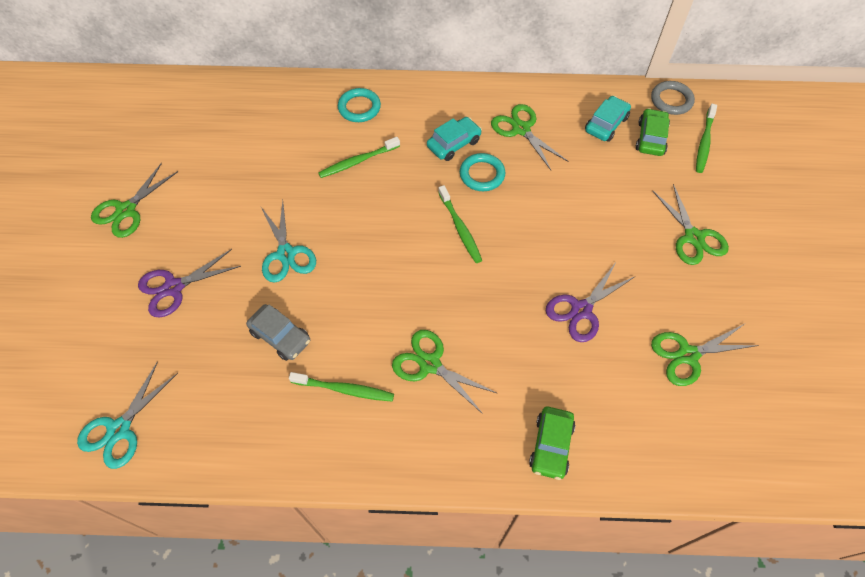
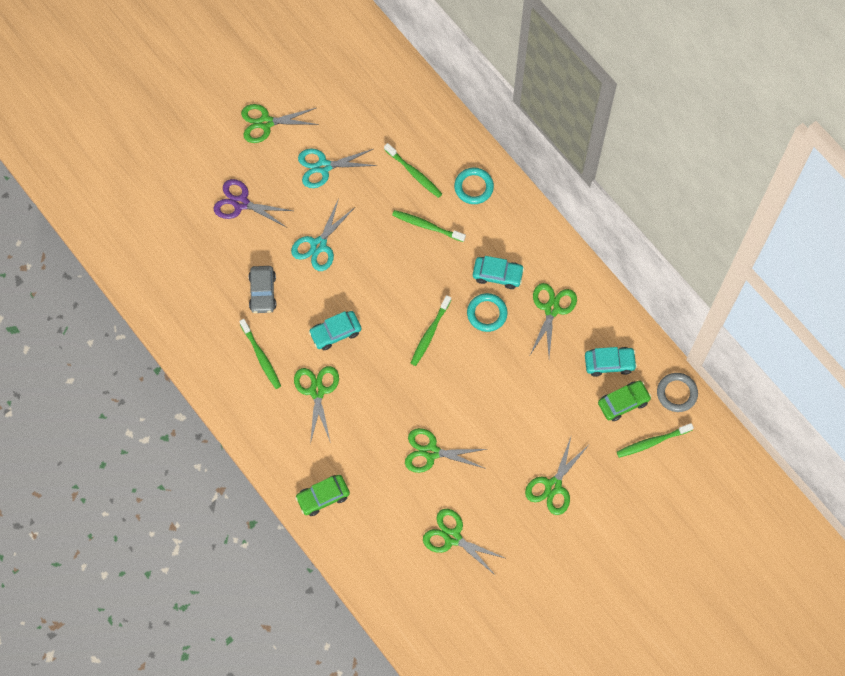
camera: 50 degrees right, 10 degrees up
(119, 429) = (139, 259): turquoise scissors -> turquoise scissors (323, 167)
(301, 138) = (414, 173): none -> green toothbrush
(385, 303) = (335, 332): none -> turquoise car
(581, 310) = (431, 452): purple scissors -> green scissors

